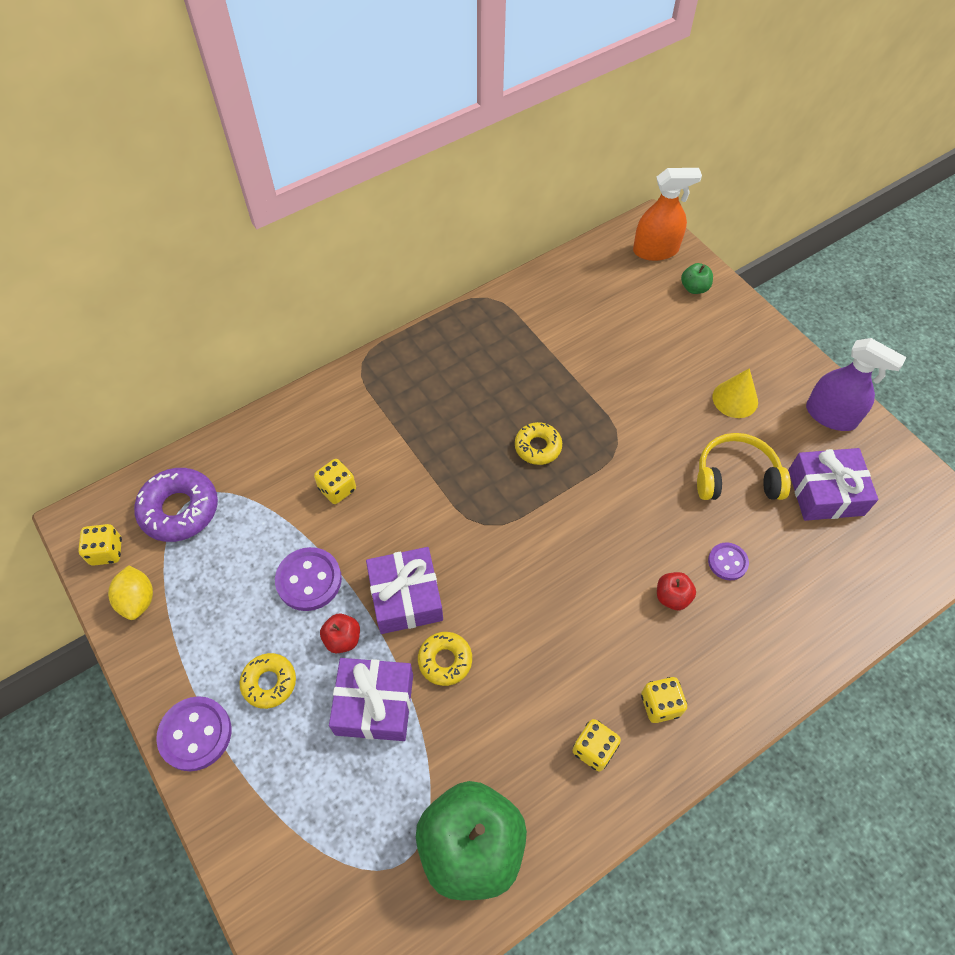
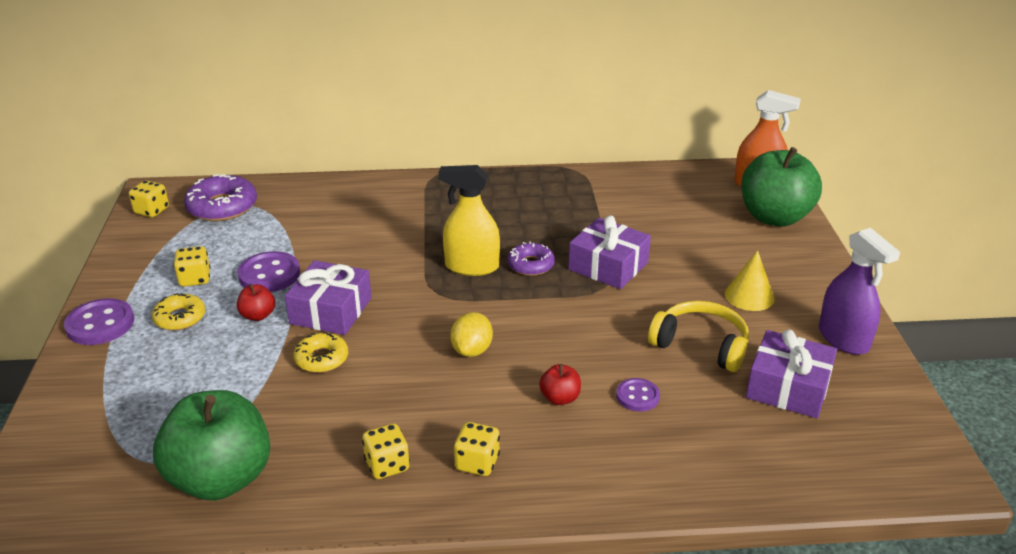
camera: 30 degrees right, 25 degrees down
(138, 600) = (143, 241): yellow lemon -> yellow lemon (472, 350)
(337, 489) = (344, 234): yellow dice -> yellow dice (195, 279)
(374, 704) = (240, 361): purple gift -> purple gift (608, 266)
(488, 475) = (471, 266): none -> yellow spray bottle
(538, 447) = (531, 265): yellow donut -> purple donut
(694, 288) = (774, 217): green apple -> green apple, size x2.39

